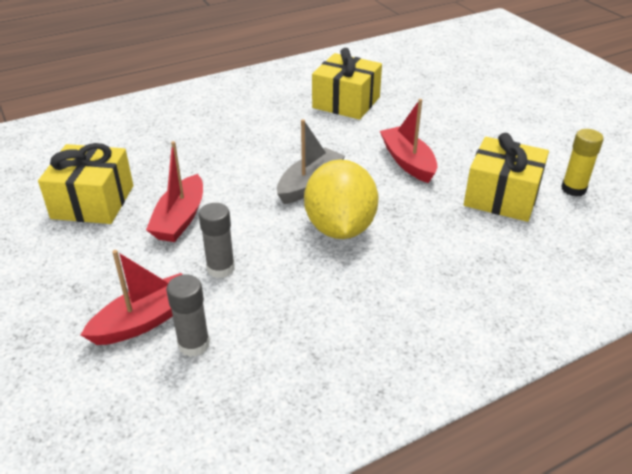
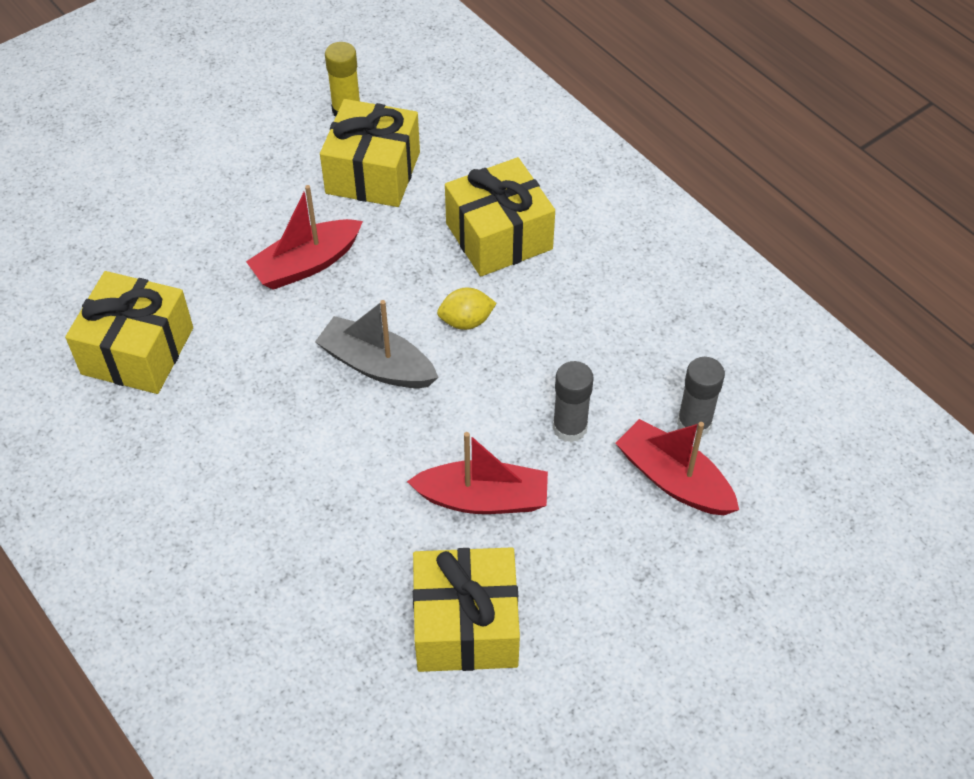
camera: 100 degrees left, 15 degrees up
(340, 228) = (466, 321): yellow lemon -> yellow lemon, size x0.45
(428, 255) = (499, 236): none -> yellow gift

